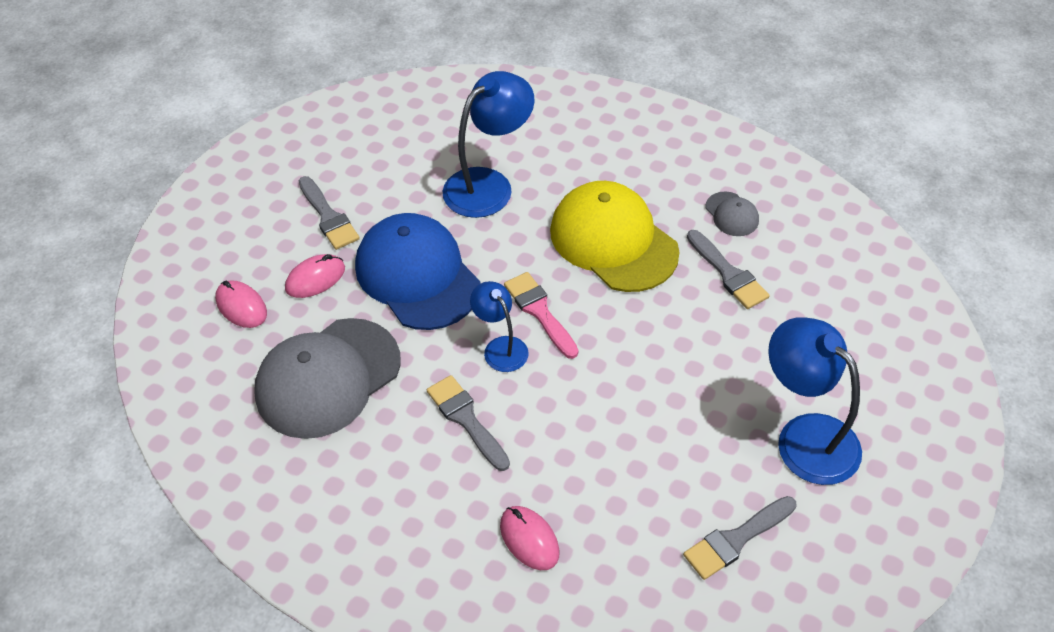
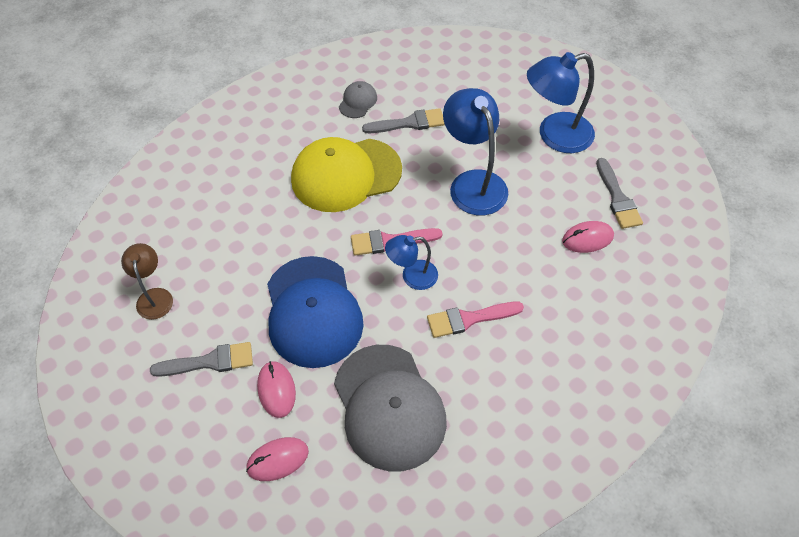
camera: 70 degrees left, 5 degrees up
(384, 149) = (154, 296): none -> brown lamp
(417, 275) = (313, 311): blue cap -> blue cap turned 90 degrees counterclockwise
(466, 419) = (469, 319): grey brush -> pink brush
(488, 184) = (243, 233): blue lamp -> blue lamp (473, 183)
(529, 539) = (584, 311): pink mouse -> pink mouse (587, 239)
(732, 214) = (358, 101): grey cap -> grey cap turned 60 degrees counterclockwise

